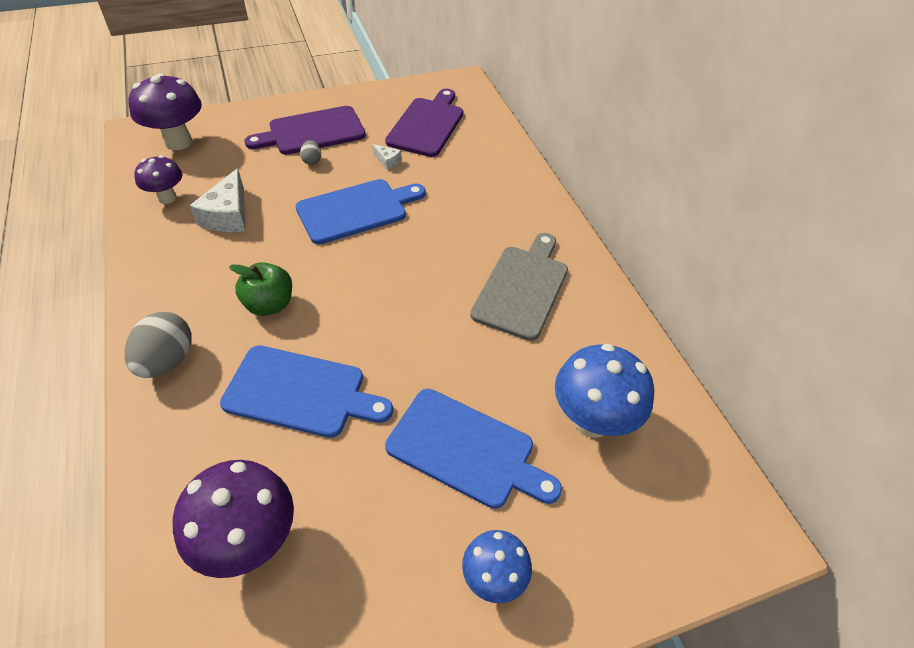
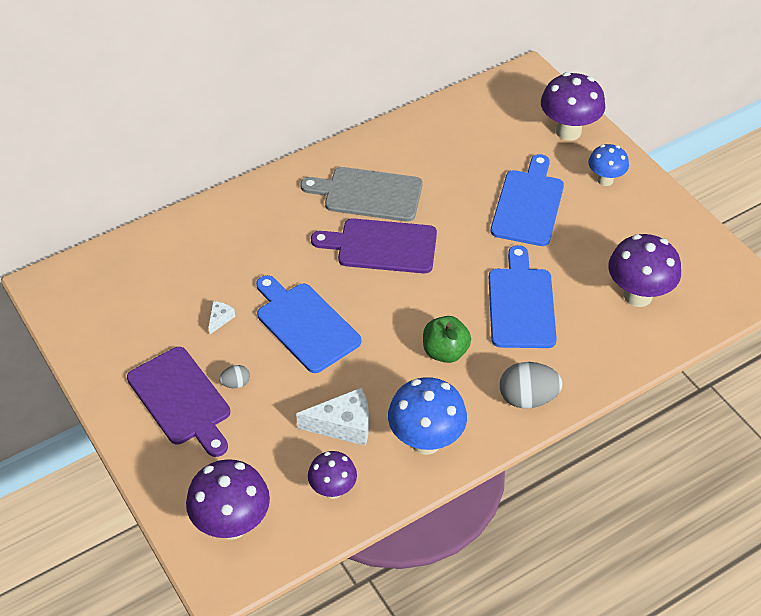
camera: 100 degrees left, 0 degrees up
(427, 125) = (145, 300): purple cutting board -> purple cutting board (382, 246)
(591, 421) = (480, 146): blue mushroom -> blue mushroom (426, 441)
(614, 556) = (568, 131): none -> purple mushroom

